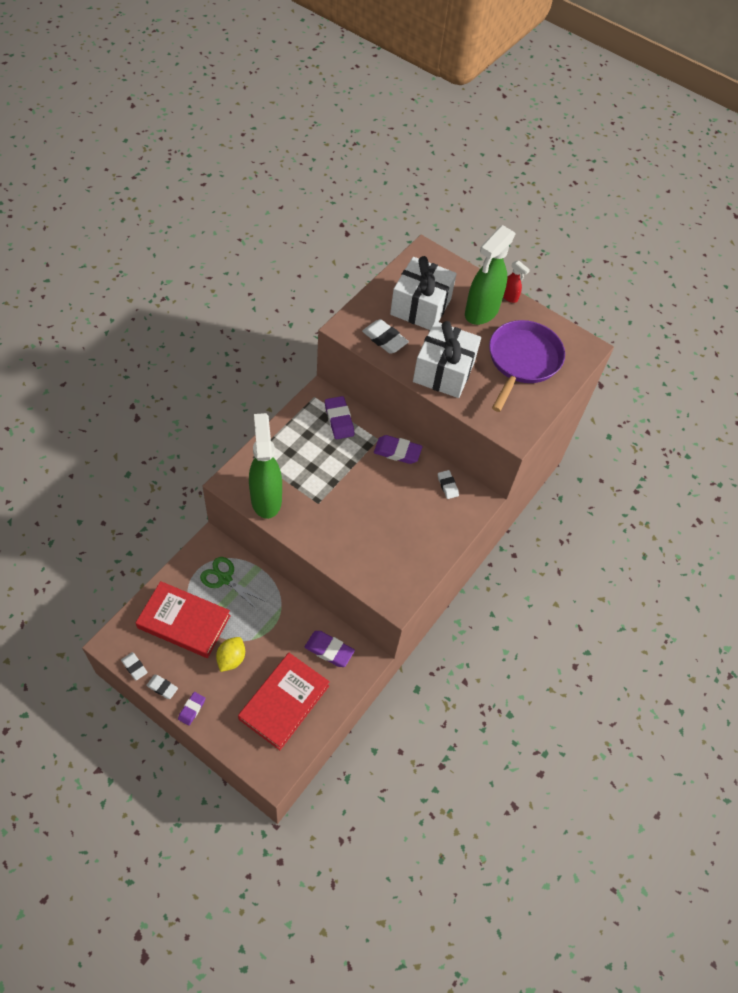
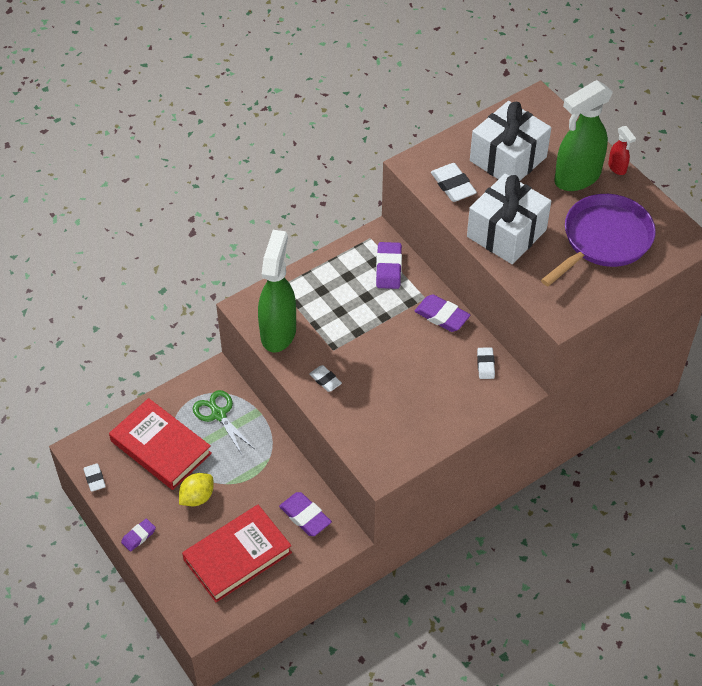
camera: 25 degrees right, 5 degrees down
(162, 687) = (116, 507): white eraser -> white eraser (325, 380)

